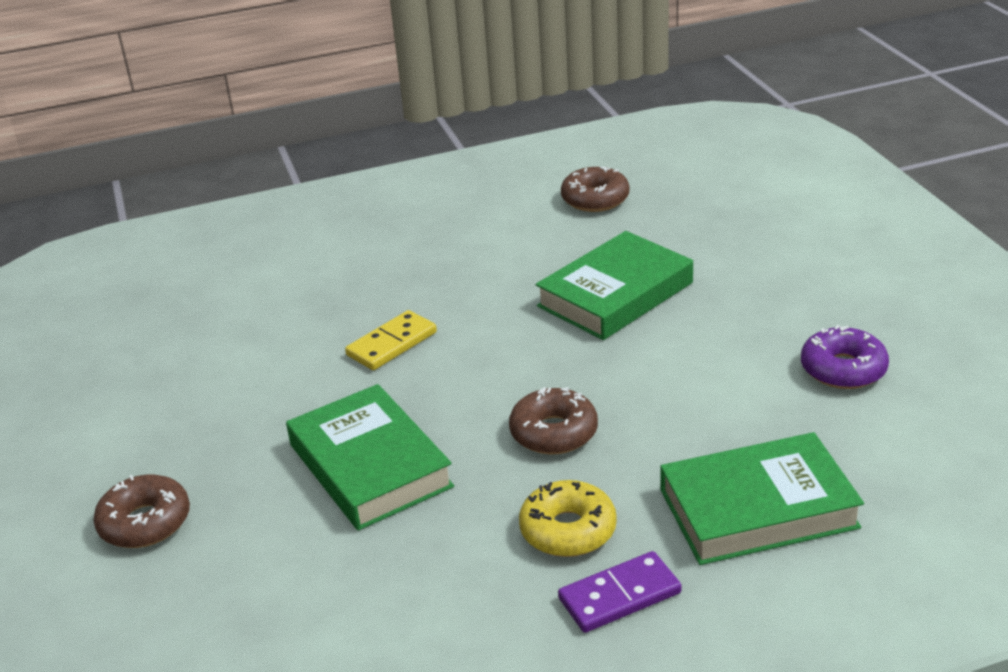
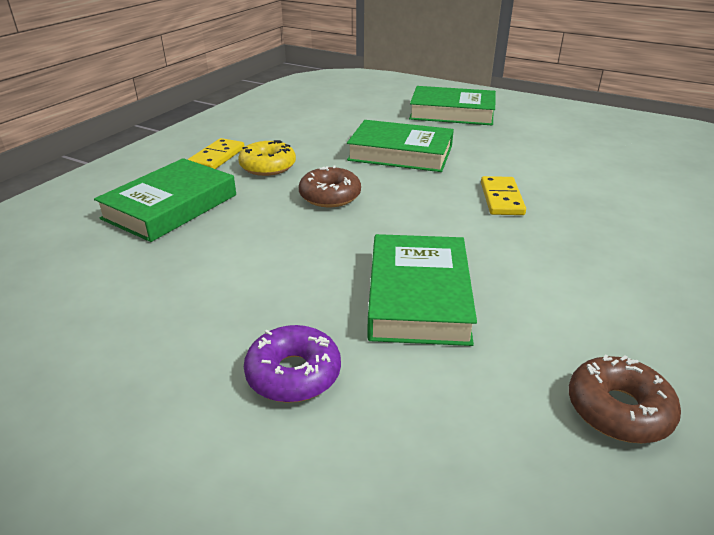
camera: 135 degrees right, 0 degrees up
(145, 522) = (452, 112): brown donut -> green book
(619, 596) = (217, 157): purple domino -> yellow domino
(843, 369) = (157, 313): purple donut -> purple donut (293, 374)

